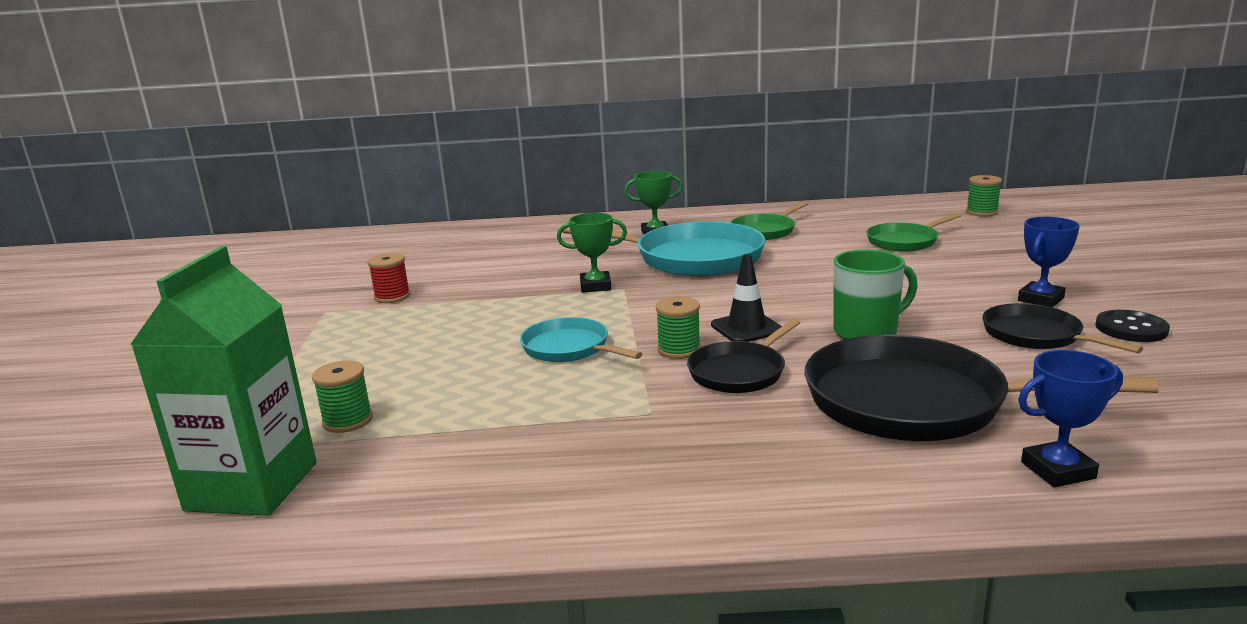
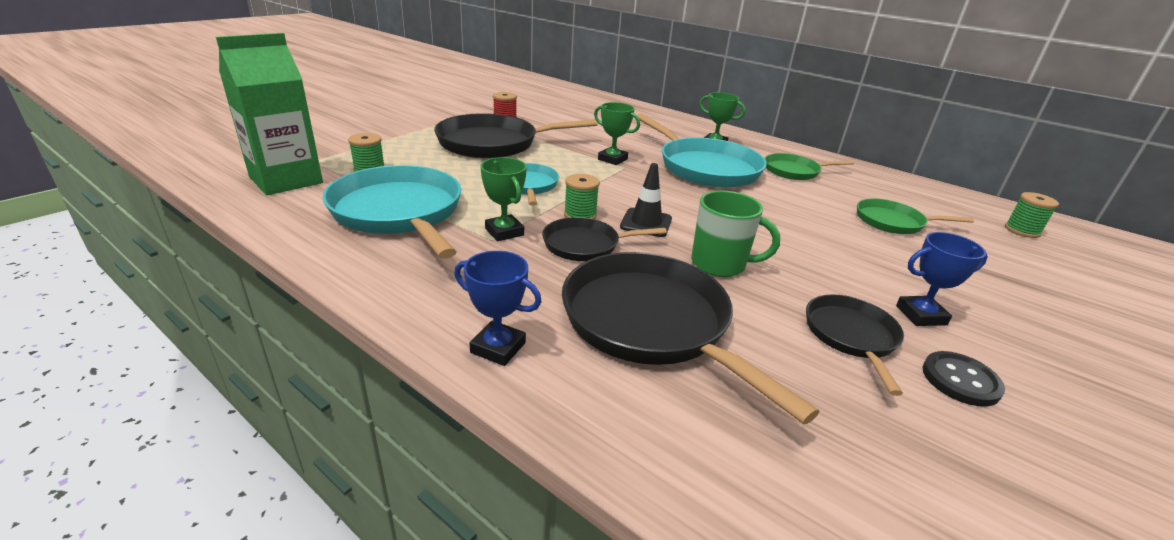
camera: 35 degrees right, 10 degrees up
(433, 325) = (493, 143): none -> black pan
(493, 441) = (399, 212): none -> turquoise pan
(646, 400) = (504, 232): none -> green trophy
(1058, 470) = (647, 425): blue trophy -> blue trophy (498, 348)

